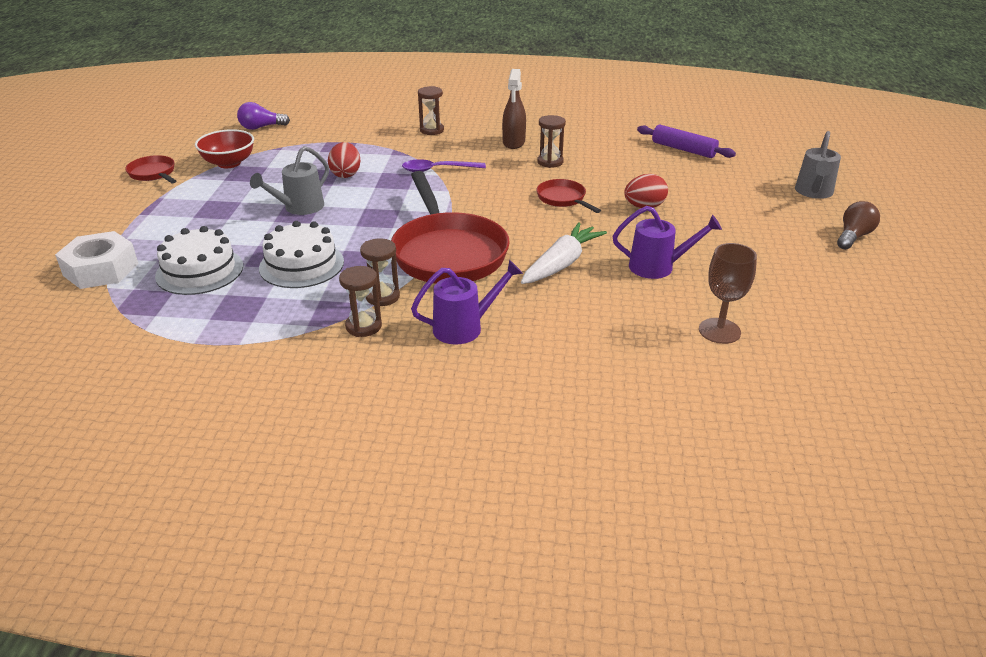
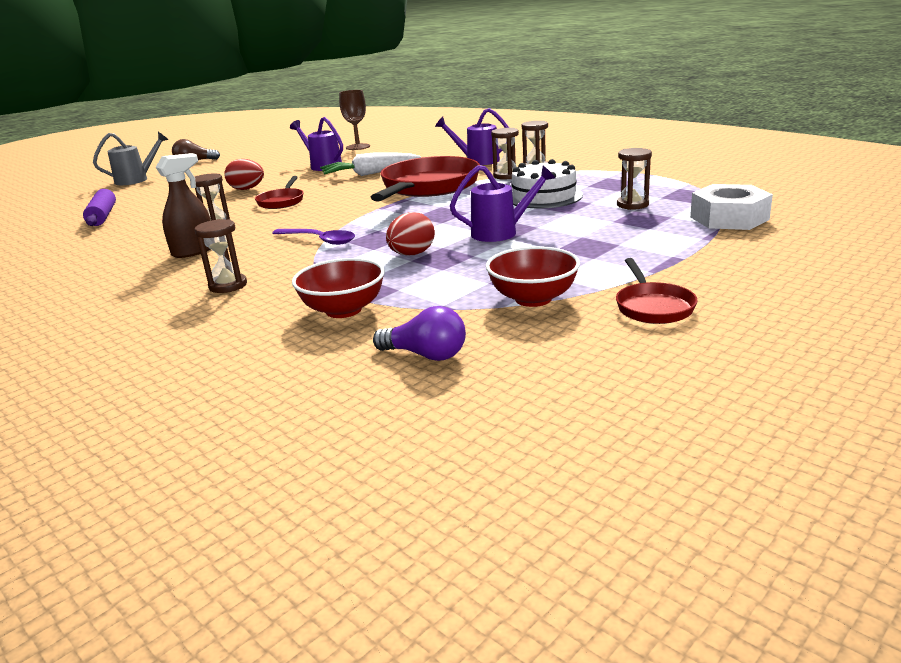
camera: 140 degrees left, 10 degrees down
(199, 271) = (632, 205): white cake -> brown hourglass
(299, 208) = (501, 232): grey watering can -> purple watering can
(335, 134) = (343, 310): none -> red bowl

